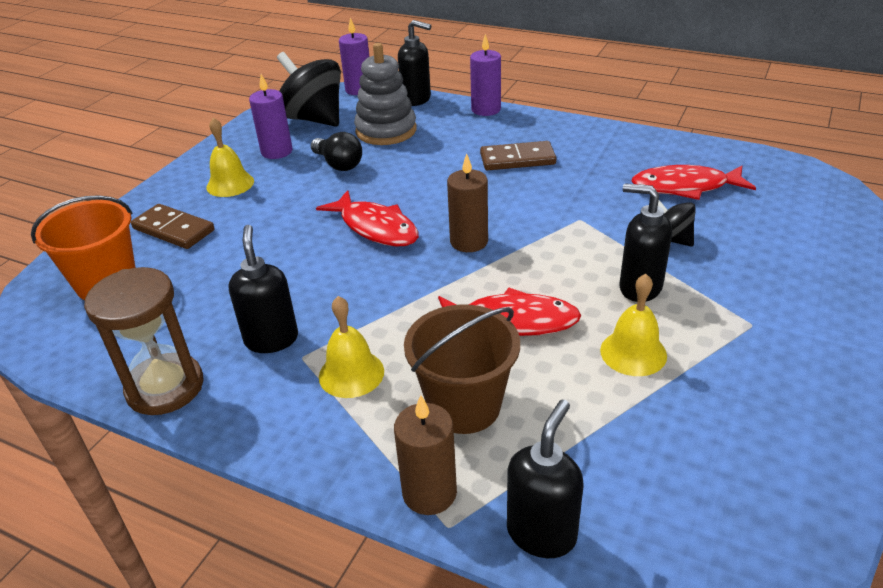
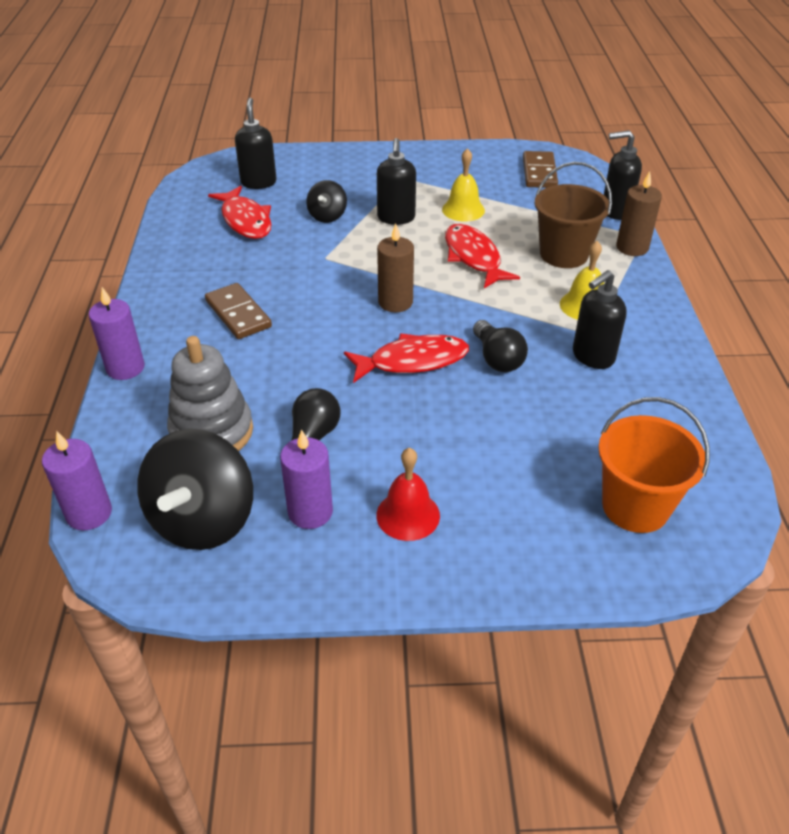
camera: 120 degrees left, 5 degrees up
(165, 387) = (686, 386): brown hourglass -> none
(174, 229) = (522, 510): brown domino -> brown domino (539, 172)
(230, 184) = (408, 515): yellow bell -> red bell
(332, 275) = (497, 358): none -> black light bulb
(375, 228) = (412, 361): red fish -> red fish turned 60 degrees clockwise
(416, 99) = (110, 438): black soap dispenser -> black soap dispenser (258, 182)

